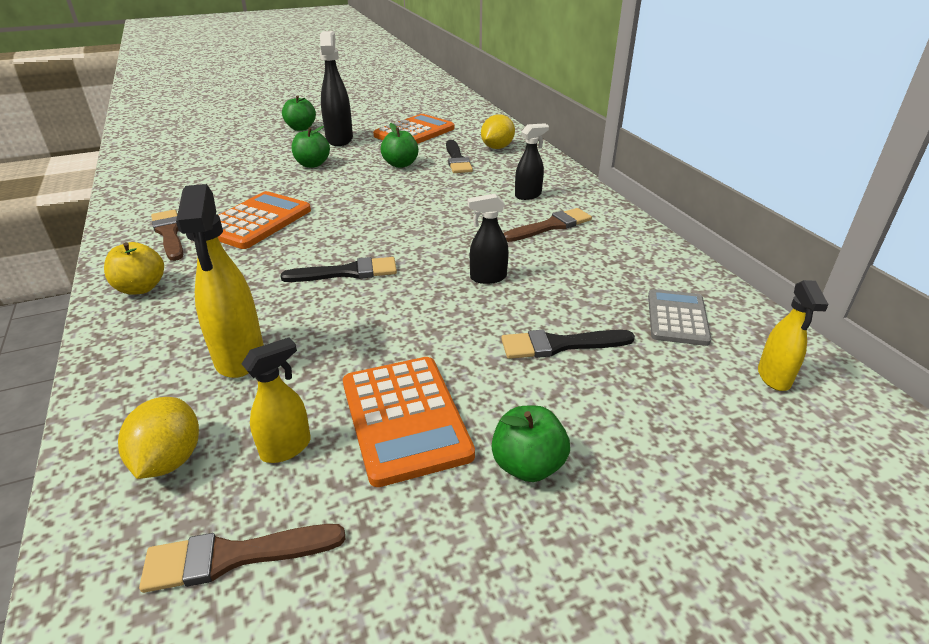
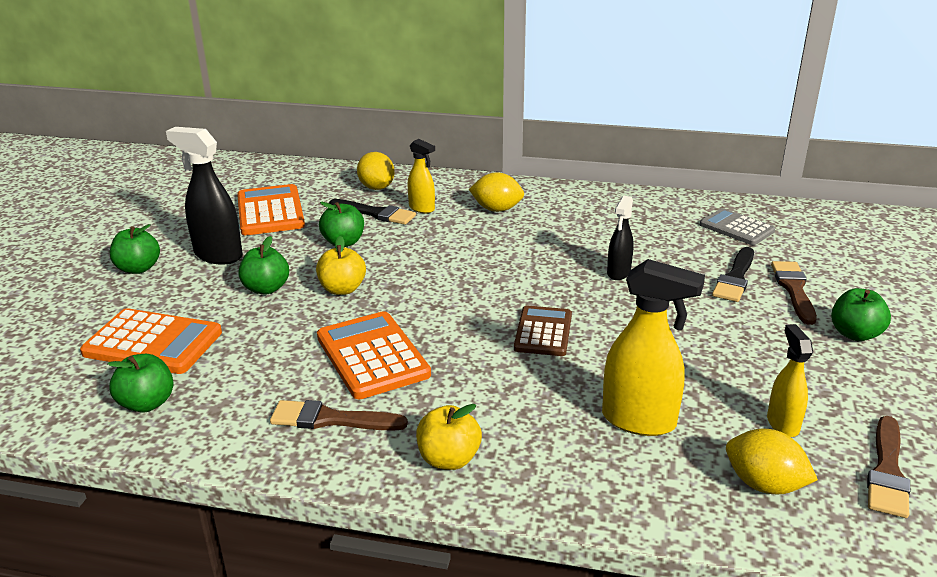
camera: 55 degrees left, 5 degrees down
(157, 180) = (147, 403): none -> green apple
(335, 185) = (342, 289): none -> yellow apple
(347, 272) = (543, 332): black brush -> brown calculator
(405, 418) = (779, 364): orange calculator -> orange calculator (153, 343)
(528, 195) = (496, 209): black spray bottle -> yellow lemon
(550, 226) = (563, 220): brown brush -> brown brush (794, 289)
(774, 377) = (820, 227): yellow spray bottle -> yellow spray bottle (422, 208)

